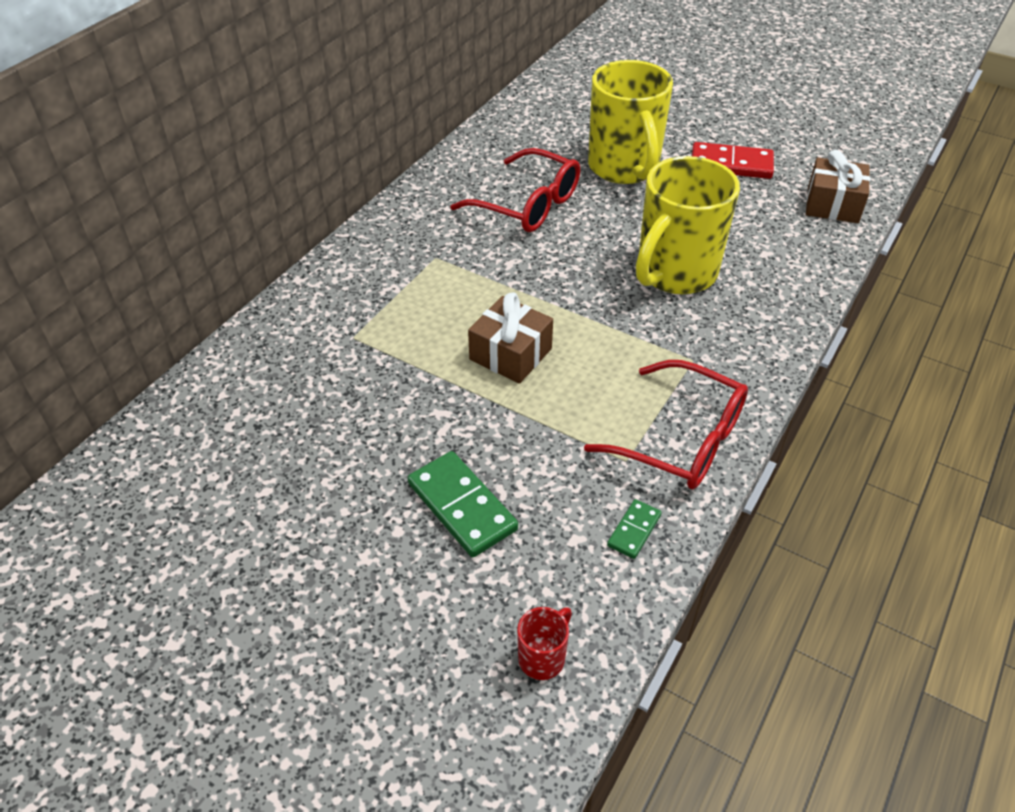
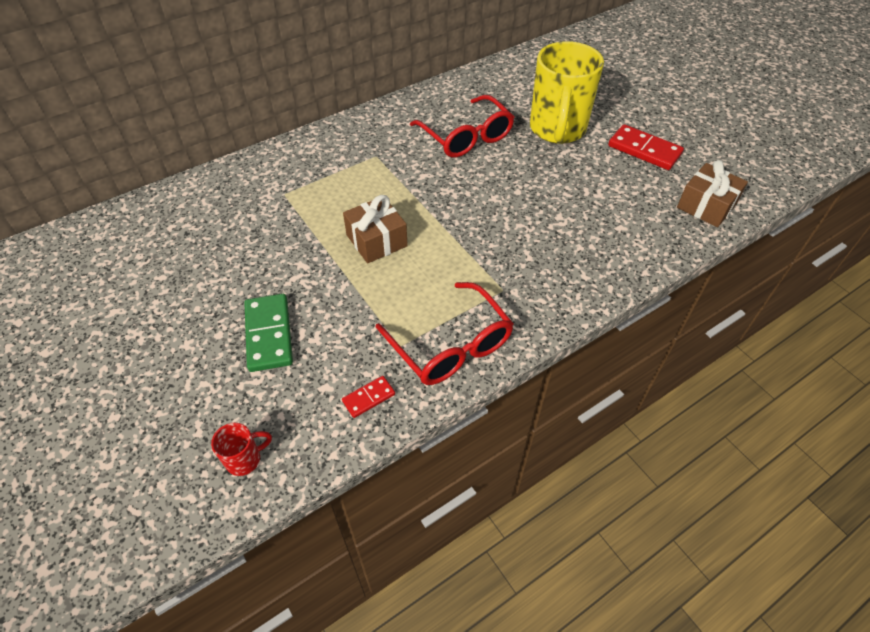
camera: 25 degrees right, 5 degrees up
(634, 530) = (368, 397): green domino -> red domino
(674, 273) = (537, 220): yellow mug -> none

